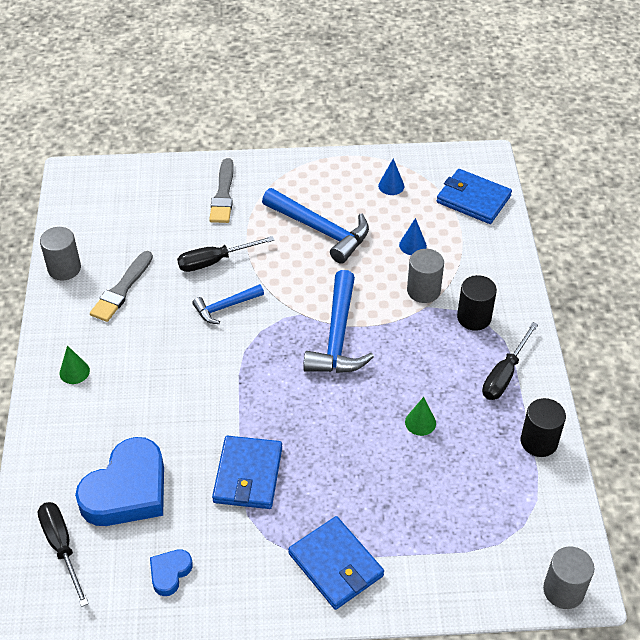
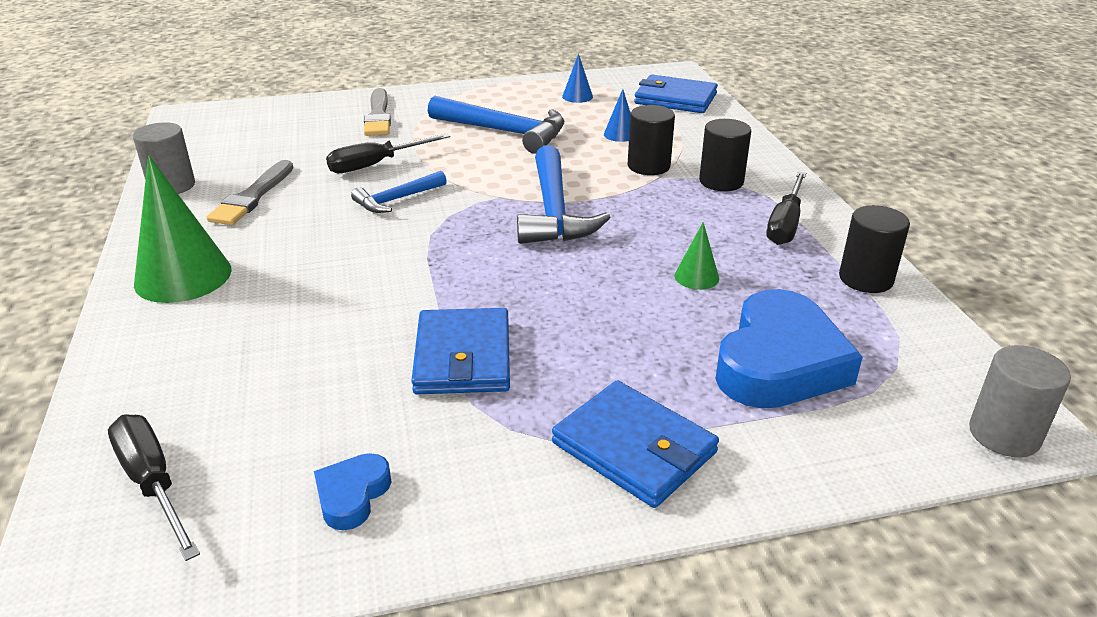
camera: 10 degrees left, 15 degrees down
(74, 372) = (183, 276): green cone -> green cone, size x2.09
(127, 490) = (269, 396): blue heart -> blue heart (779, 362)
(423, 290) = (648, 166): grey cylinder -> black cylinder

